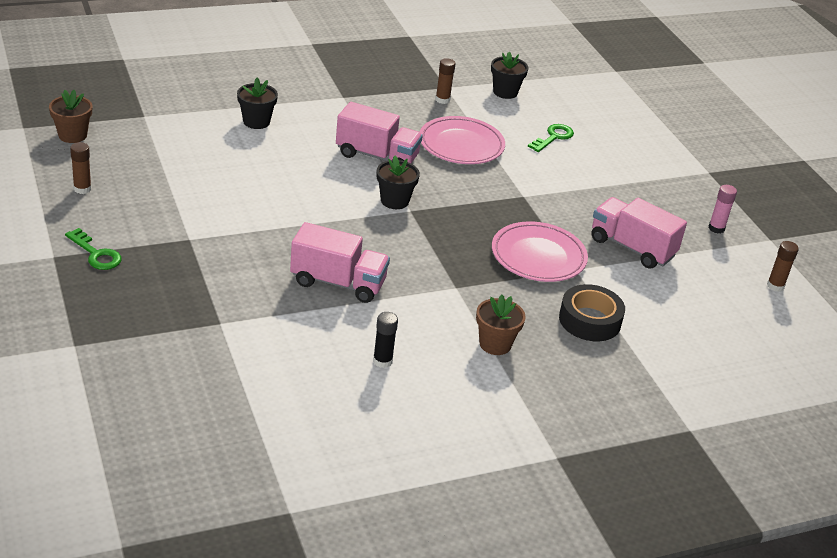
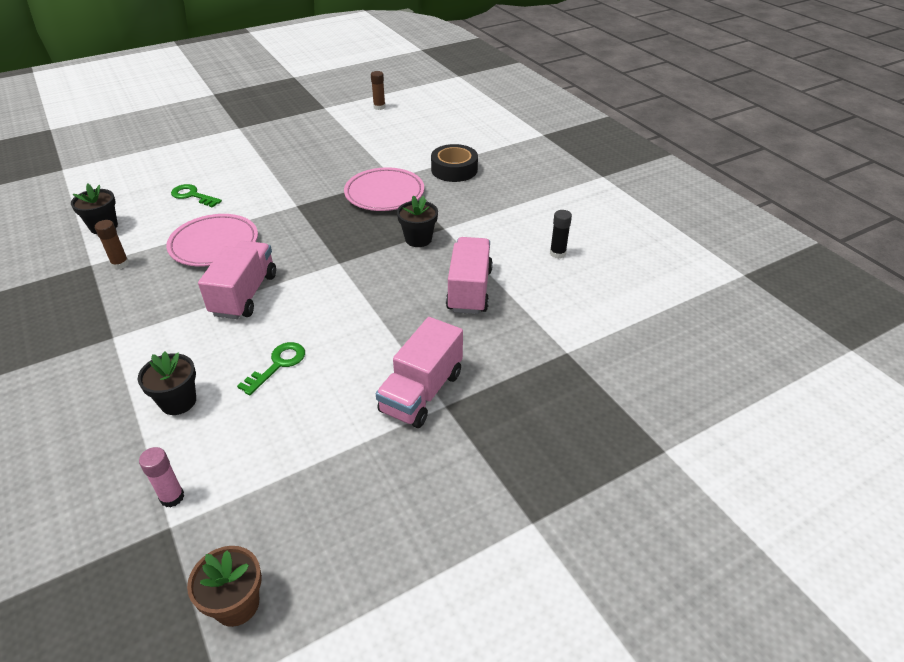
camera: 95 degrees left, 5 degrees up
(82, 189) = (377, 541): brown glue stick -> none
(96, 254) = (508, 480): green key -> green key (278, 365)
(394, 201) = (325, 273): black flower pot -> black flower pot (418, 239)
(495, 344) = (505, 205): brown flower pot -> none
(632, 247) = (355, 156): pink truck -> pink truck (421, 392)
(716, 228) = (317, 125): pink glue stick -> pink glue stick (172, 497)

